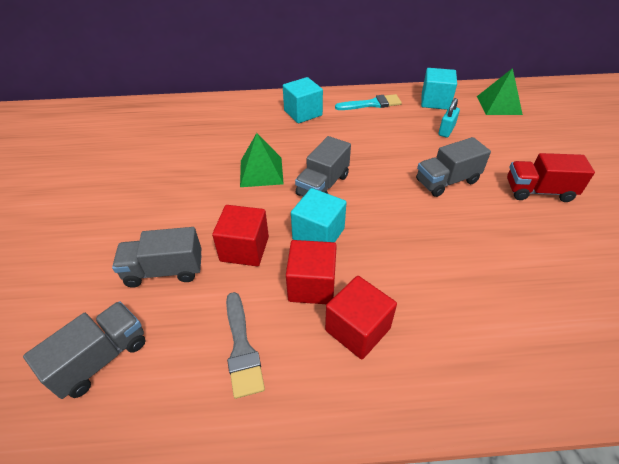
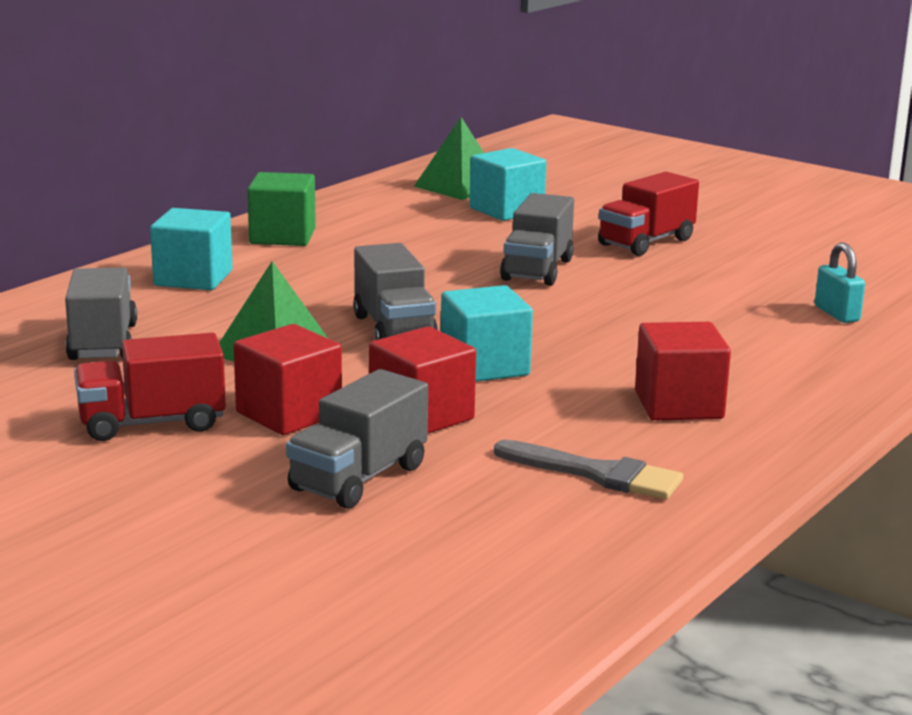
camera: 50 degrees left, 25 degrees down
(101, 358) = (456, 565): grey truck -> grey truck (103, 342)
(164, 187) = (152, 423): none -> red truck
(312, 285) = (567, 402): red cube -> red cube (289, 414)
(372, 104) = (282, 236): turquoise brush -> green cube
(435, 101) = (369, 207): turquoise cube -> turquoise cube (506, 210)
(446, 130) = (443, 229): turquoise padlock -> turquoise padlock (837, 314)

